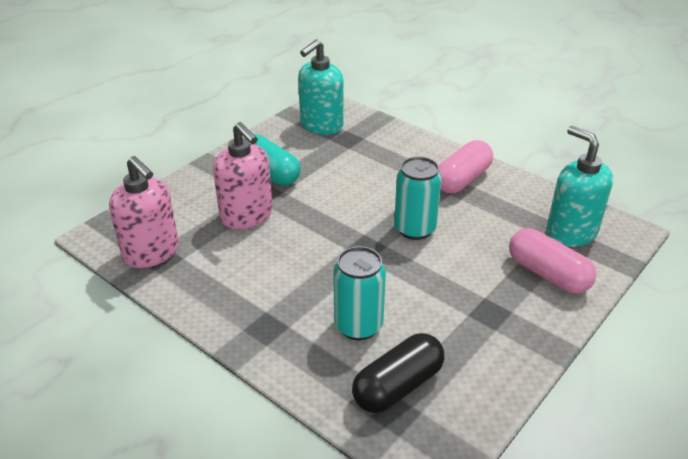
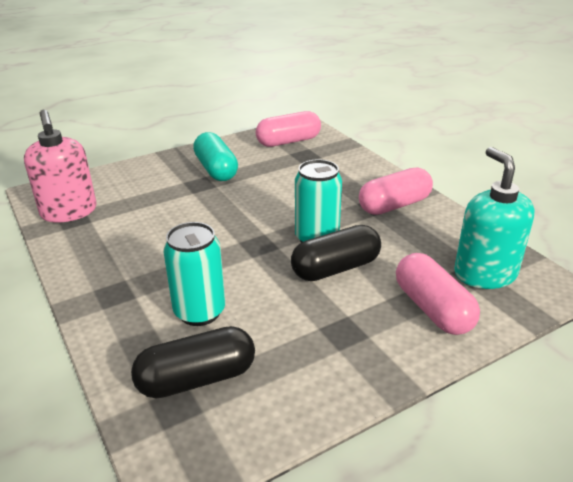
camera: 20 degrees right, 5 degrees down
(247, 216) = (170, 199): pink soap dispenser -> none
(321, 125) = (288, 141): turquoise soap dispenser -> pink capsule
(449, 255) = (336, 268): none -> black capsule

